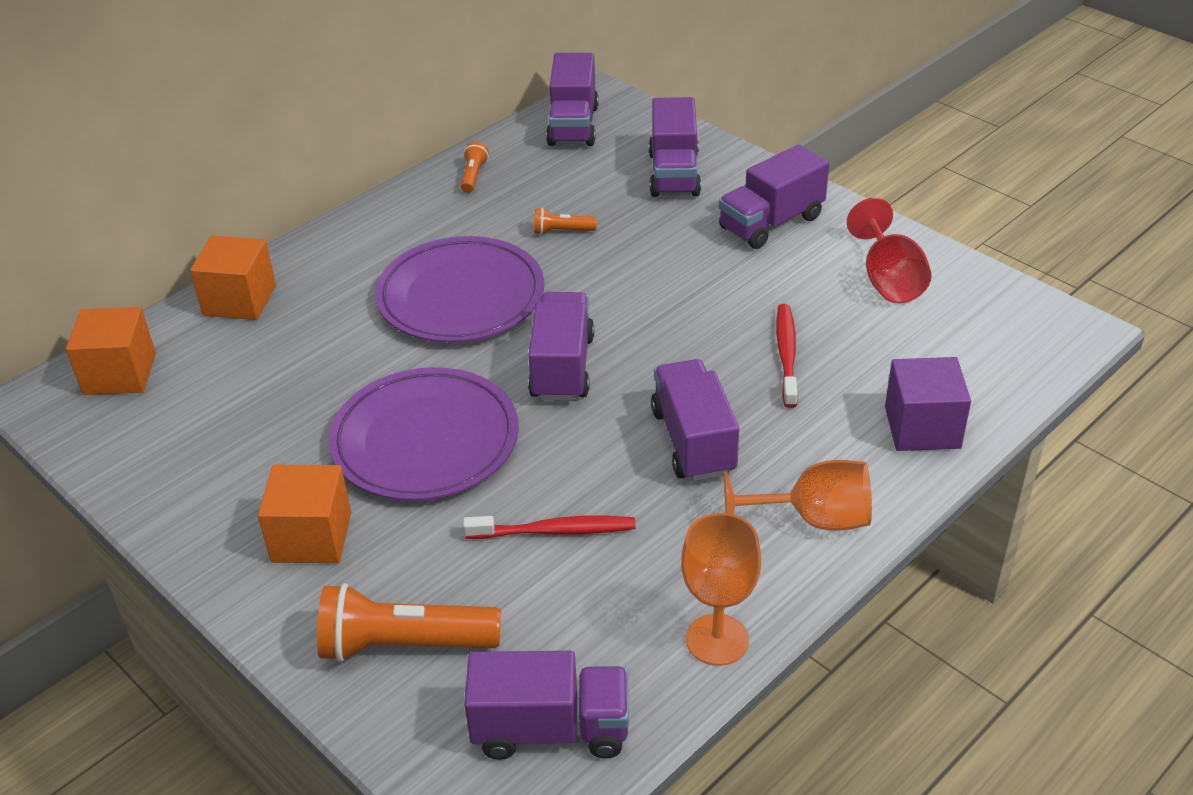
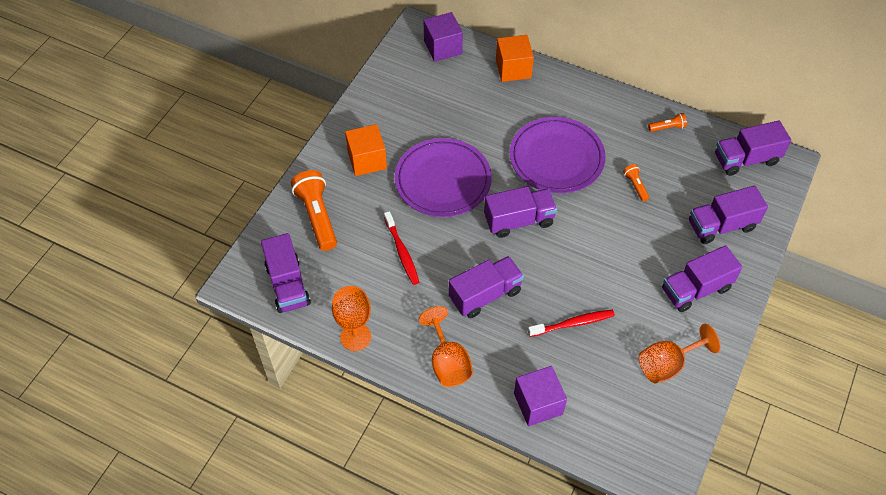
camera: 70 degrees right, 15 degrees up
(120, 374) = (443, 47): orange cube -> purple cube
(771, 223) = (696, 289): purple truck -> purple truck turned 60 degrees counterclockwise
(888, 280) = (667, 364): red goblet -> orange goblet

